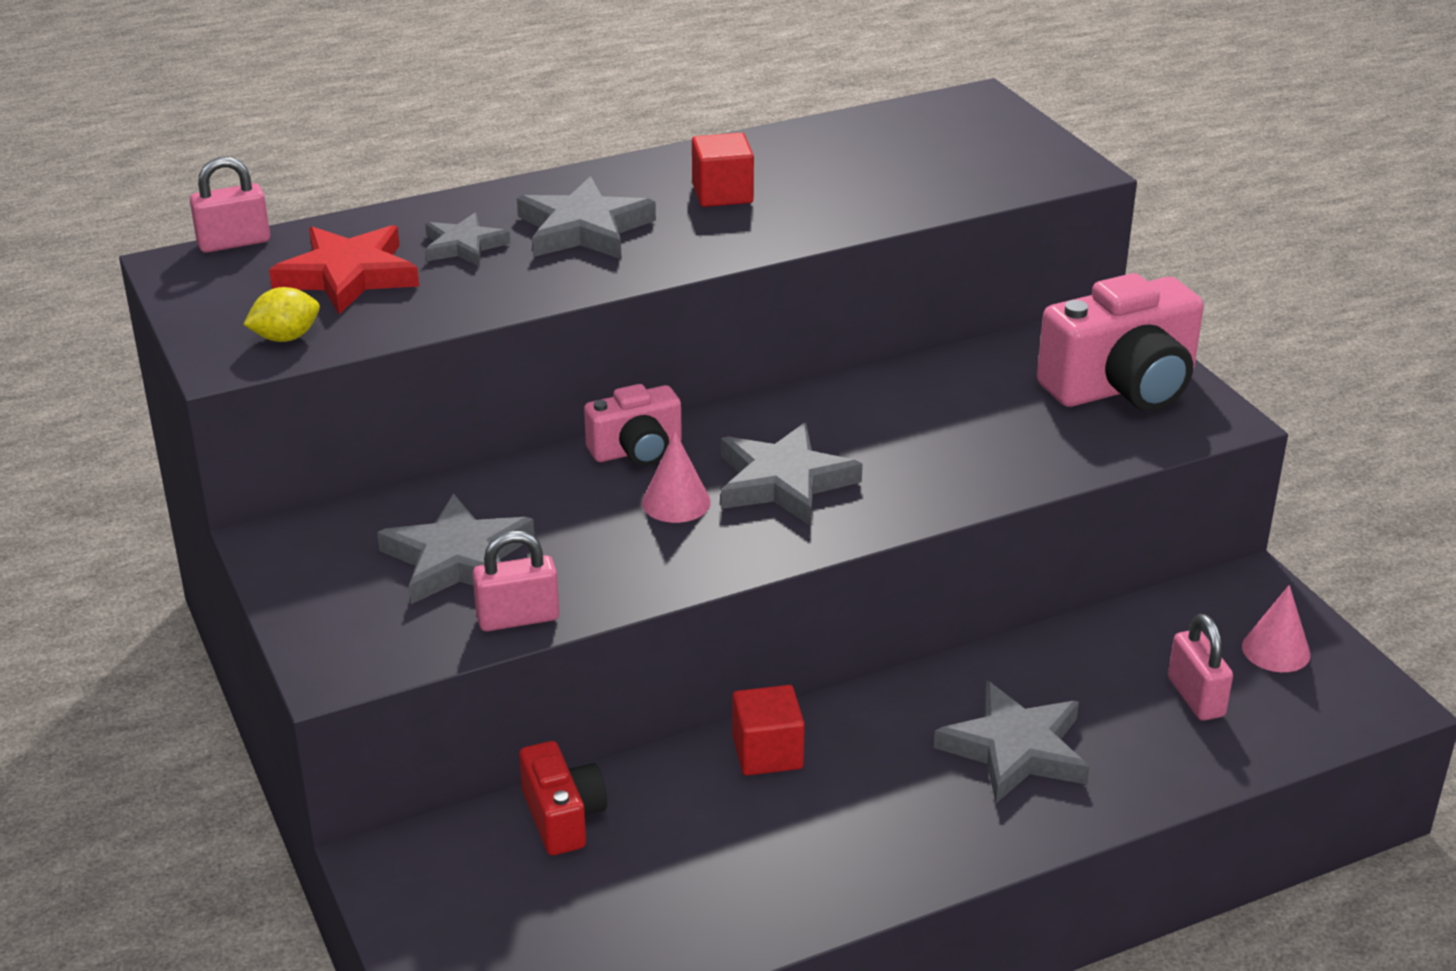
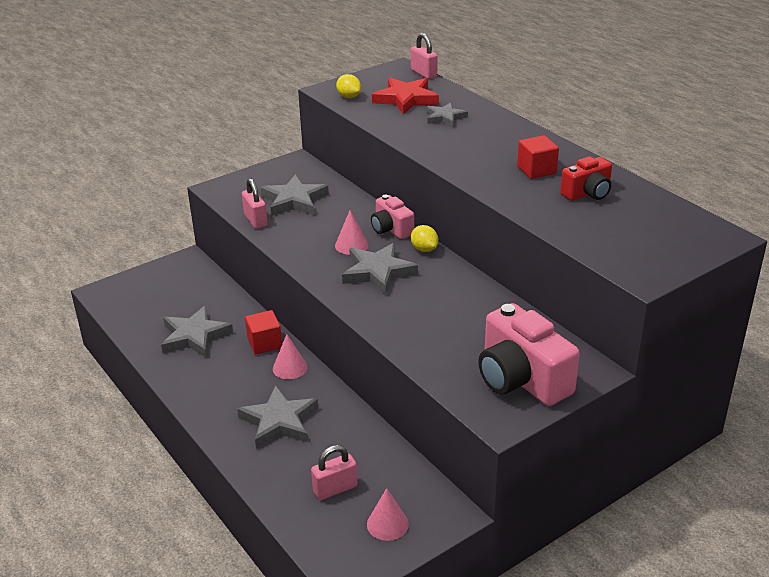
camera: 80 degrees right, 0 degrees up
(563, 817) = (216, 295): red camera -> red camera (587, 193)
(584, 229) = (476, 141): grey star -> grey star (194, 336)
(723, 423) = (424, 249): none -> yellow lemon
(857, 724) = (290, 368): none -> pink cone

